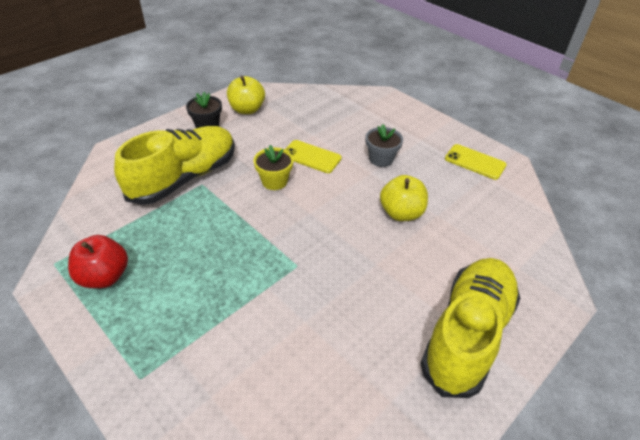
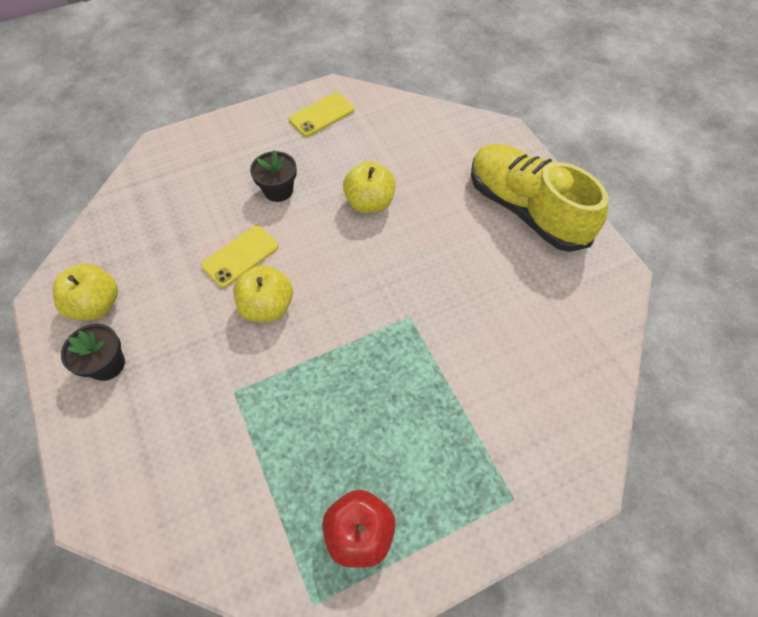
camera: 70 degrees left, 15 degrees up
(184, 178) = (211, 412): yellow shoe -> none
(274, 181) = (267, 306): yellow flower pot -> yellow apple
(381, 159) = (278, 190): grey flower pot -> black flower pot

